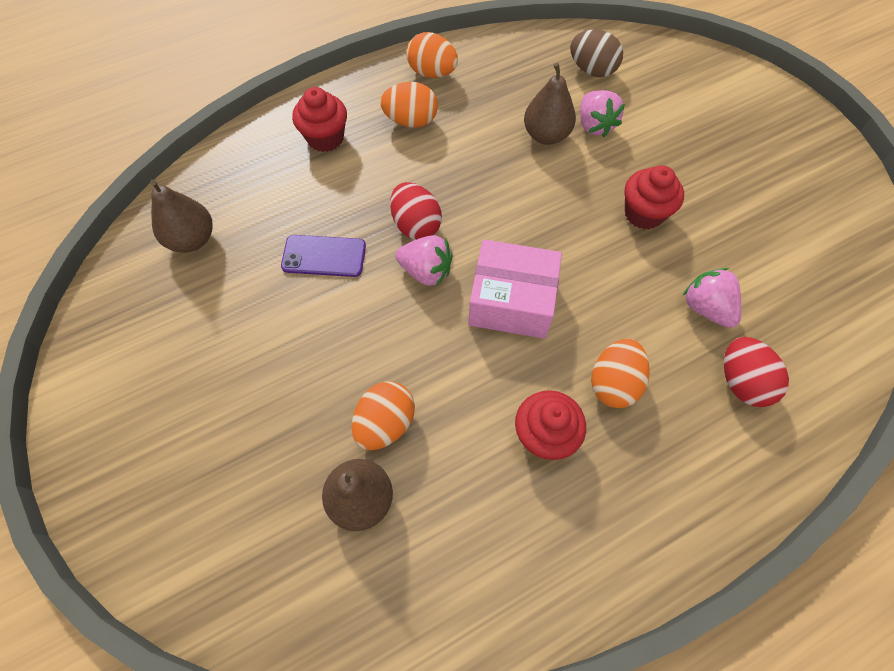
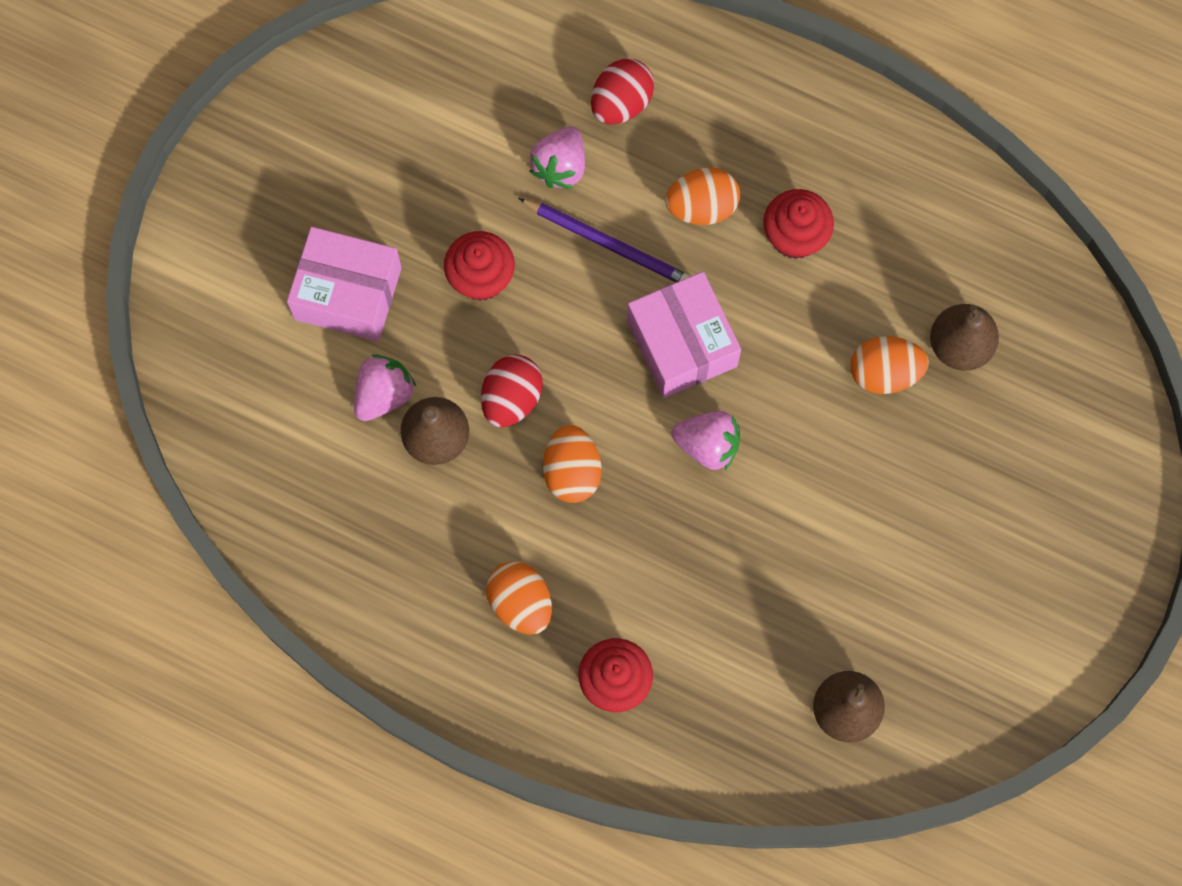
camera: 125 degrees left, 10 degrees up
(324, 256) = (764, 559): purple phone -> none
(416, 225) = (660, 494): red egg -> red egg (511, 399)
(426, 271) = (707, 445): pink strawberry -> pink strawberry turned 120 degrees clockwise
(432, 73) = (425, 634): orange egg -> orange egg (572, 472)
(592, 70) = (290, 448): brown egg -> none
(622, 301) = (608, 244): none -> purple pencil
(678, 142) = (348, 293): none -> pink box

